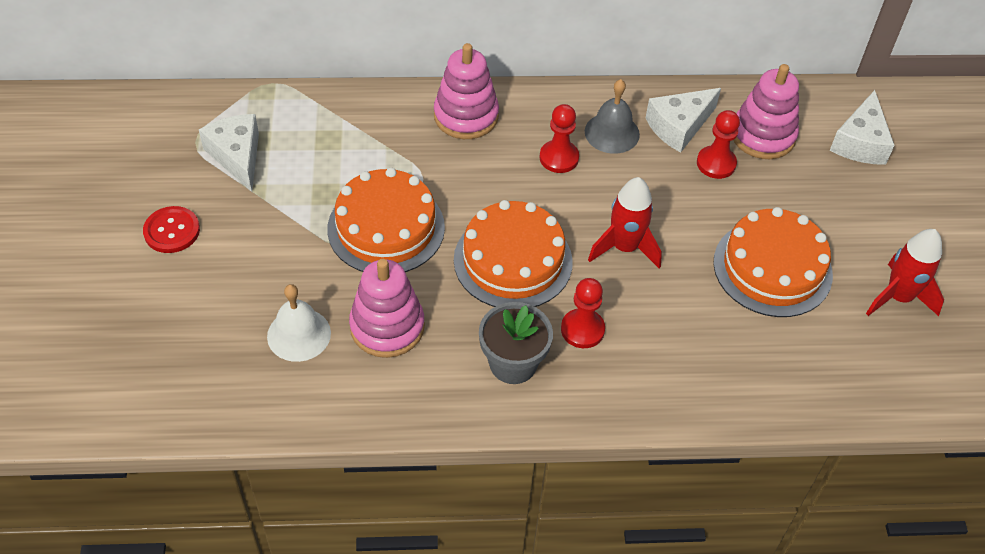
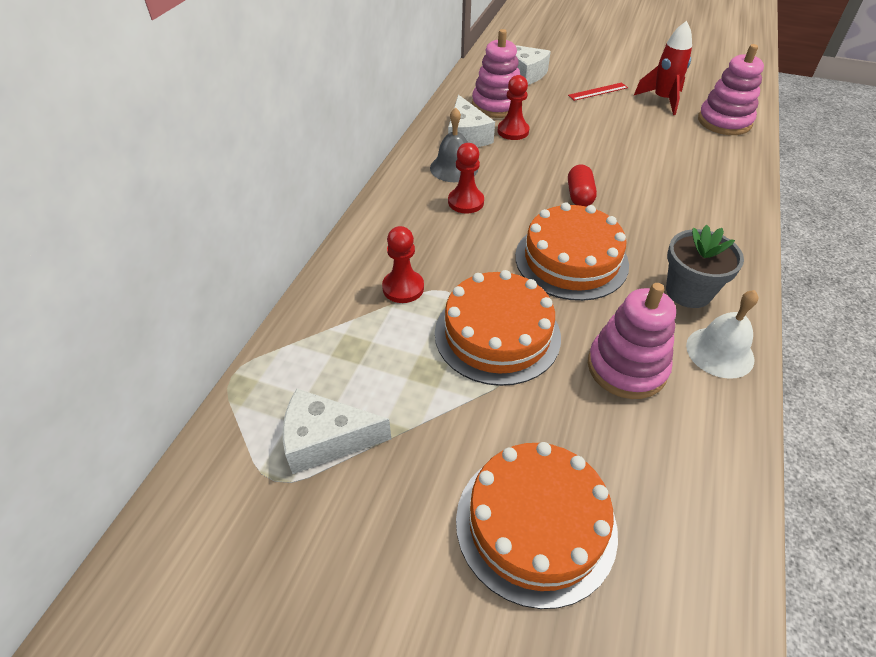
camera: 65 degrees left, 5 degrees down
(172, 231) = (413, 545): red button -> none
(299, 334) = (620, 446): white bell -> white bell (720, 352)
(466, 116) = (383, 241): pink stacking toy -> pink stacking toy (724, 121)
(582, 330) = (659, 241): red pawn -> red pawn (403, 288)
(624, 248) = (579, 196): red rocket -> red capsule
(772, 268) = (622, 137): orange cake -> orange cake (535, 524)
(869, 225) = (598, 91): none -> red ruler

